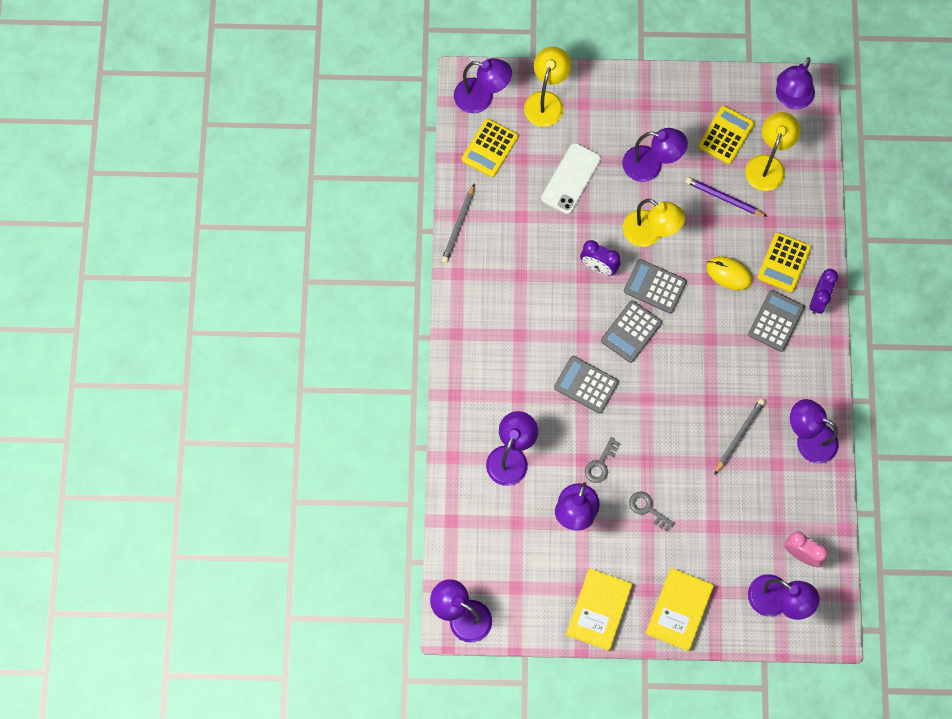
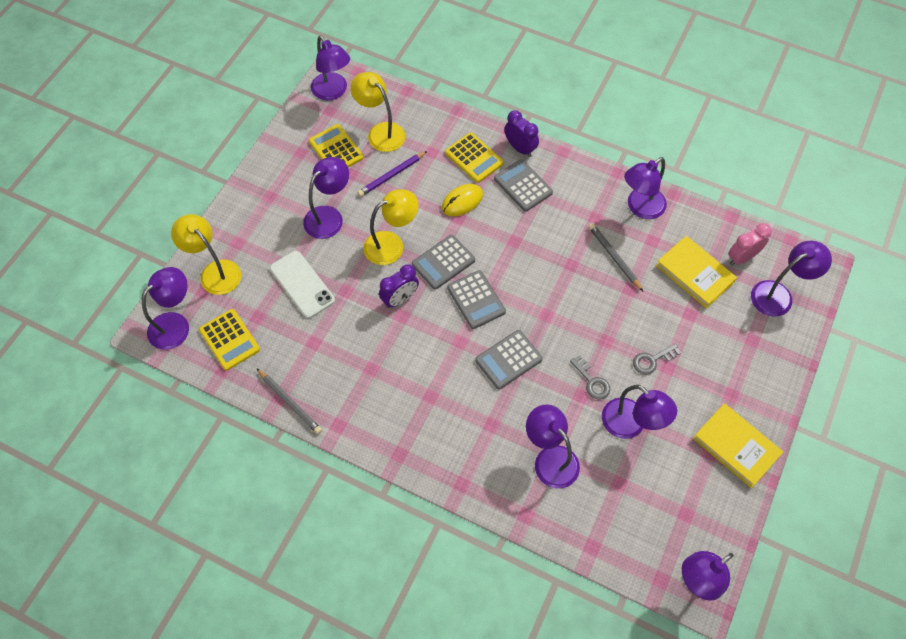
camera: 65 degrees left, 10 degrees down
(679, 610) = (759, 377): yellow book -> yellow book (694, 274)

